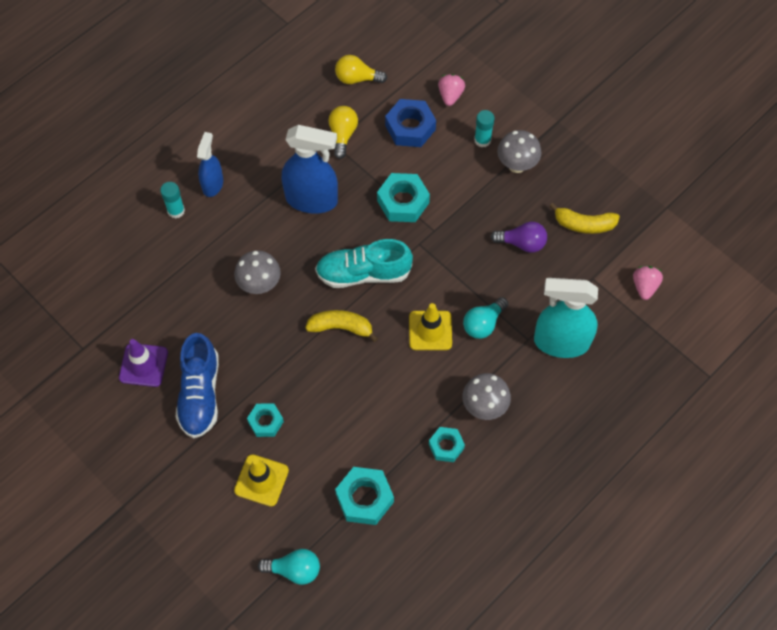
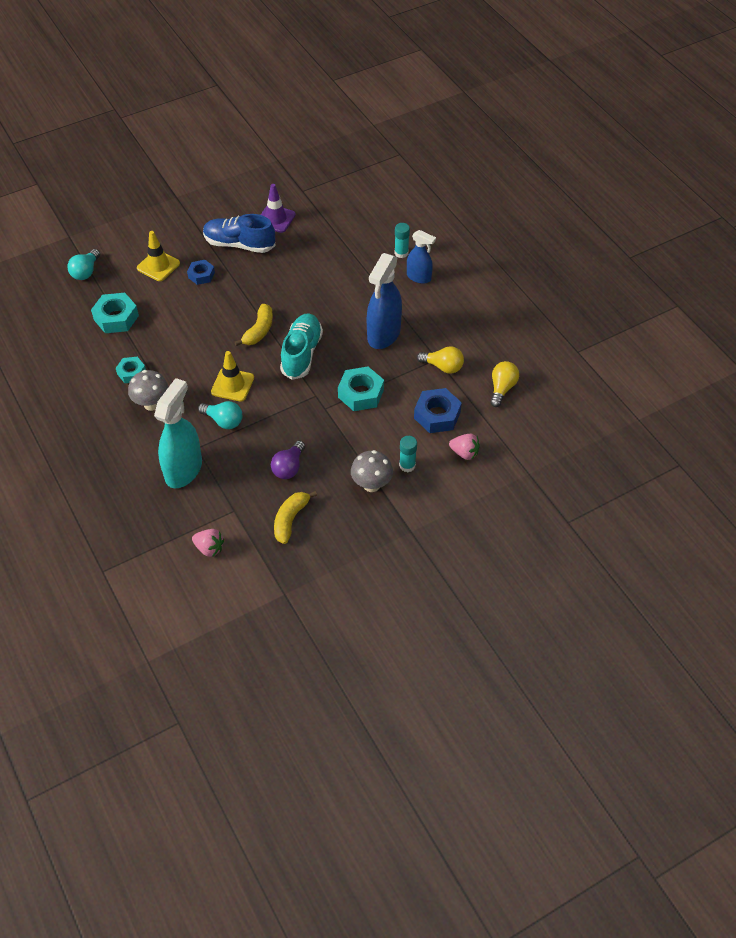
camera: 105 degrees right, 10 degrees down
(259, 285) = (316, 290): grey mushroom -> none
(265, 422) = (201, 275): turquoise nut -> blue nut
(483, 324) = (223, 421): turquoise light bulb -> turquoise light bulb turned 150 degrees clockwise

